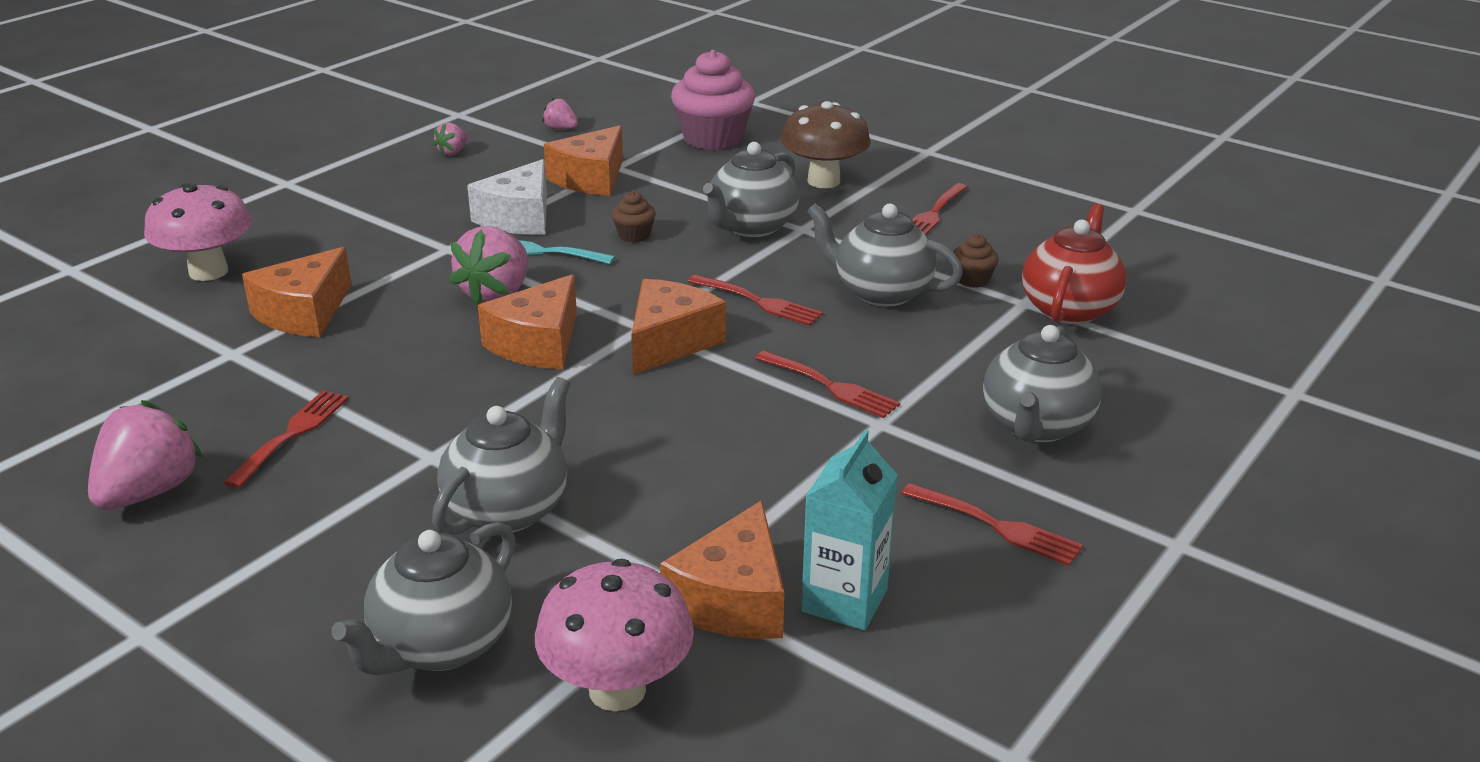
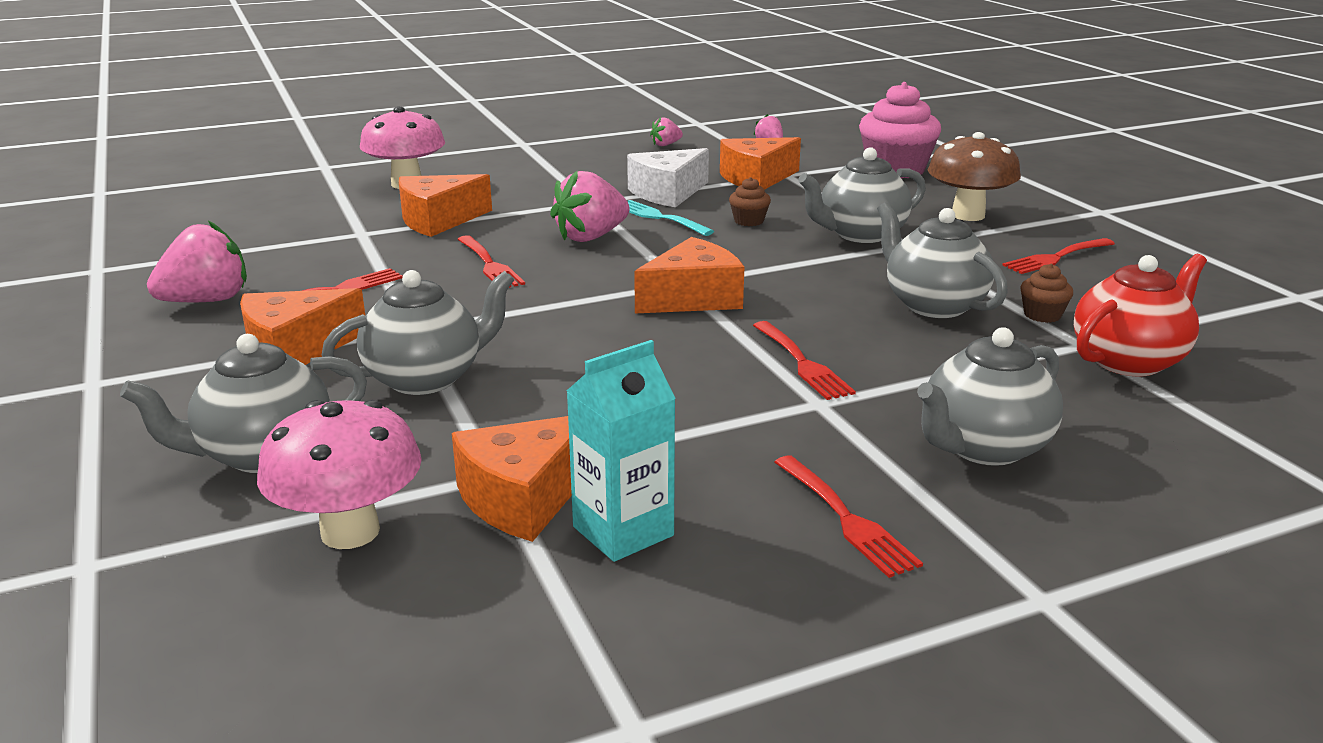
camera: 30 degrees right, 5 degrees down
(538, 344) = (583, 275): orange cheese -> orange cheese (294, 350)
(758, 302) = (805, 287): red fork -> red fork (489, 264)

